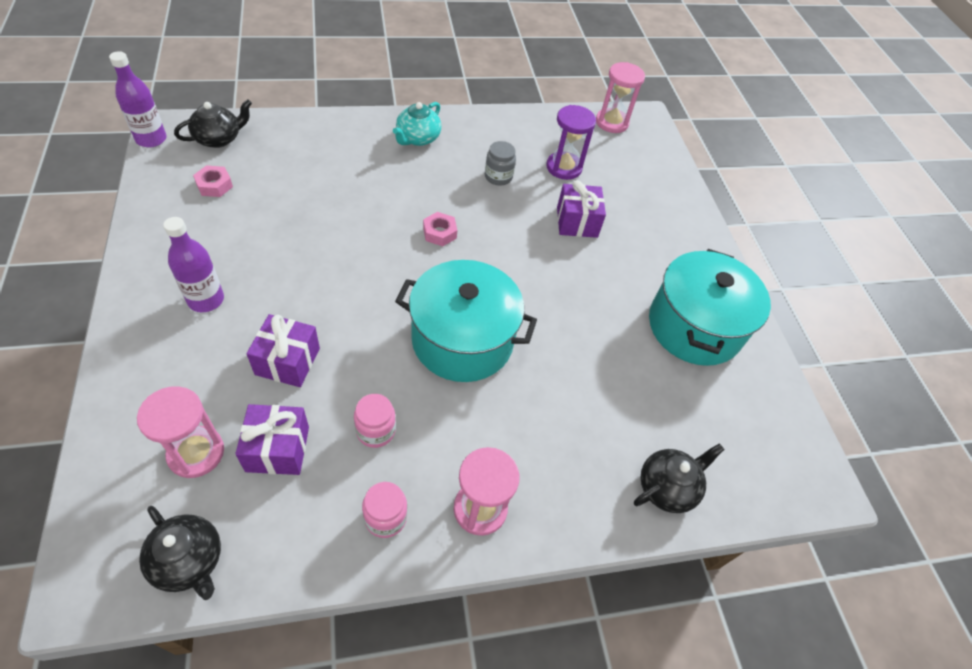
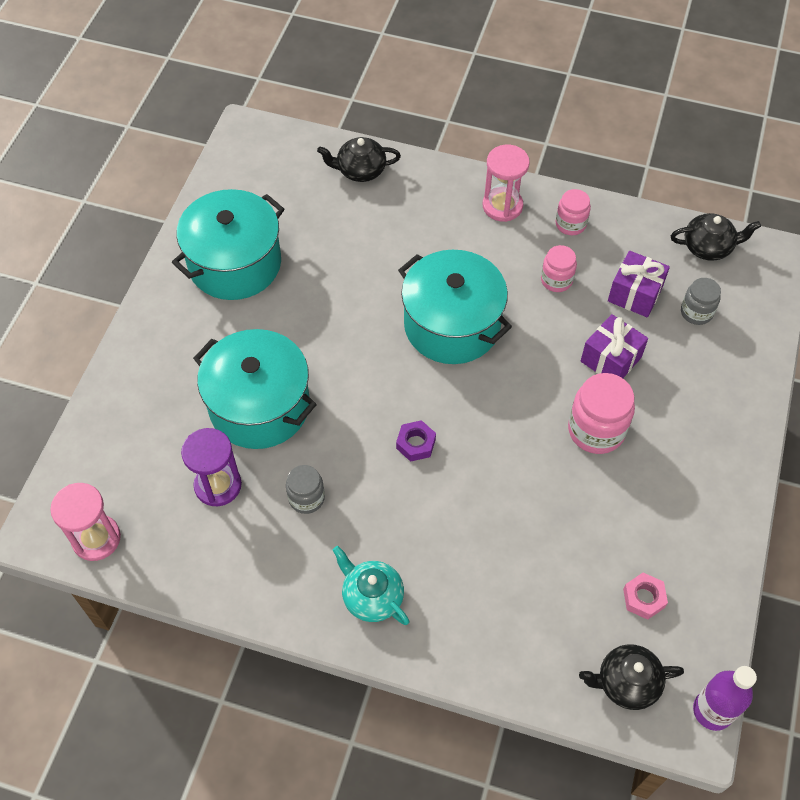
camera: 145 degrees left, 5 degrees up
(189, 560) = (708, 247): black teapot -> black teapot turned 105 degrees clockwise
(196, 453) = (696, 312): pink hourglass -> grey jar
(206, 300) = (672, 445): purple bottle -> none
(285, 290) = (596, 430): none -> pink jar
(417, 138) = (372, 597): turquoise teapot -> turquoise teapot turned 105 degrees counterclockwise
(439, 233) = (416, 444): pink nut -> purple nut
(577, 222) = (259, 406): purple gift -> turquoise pot

